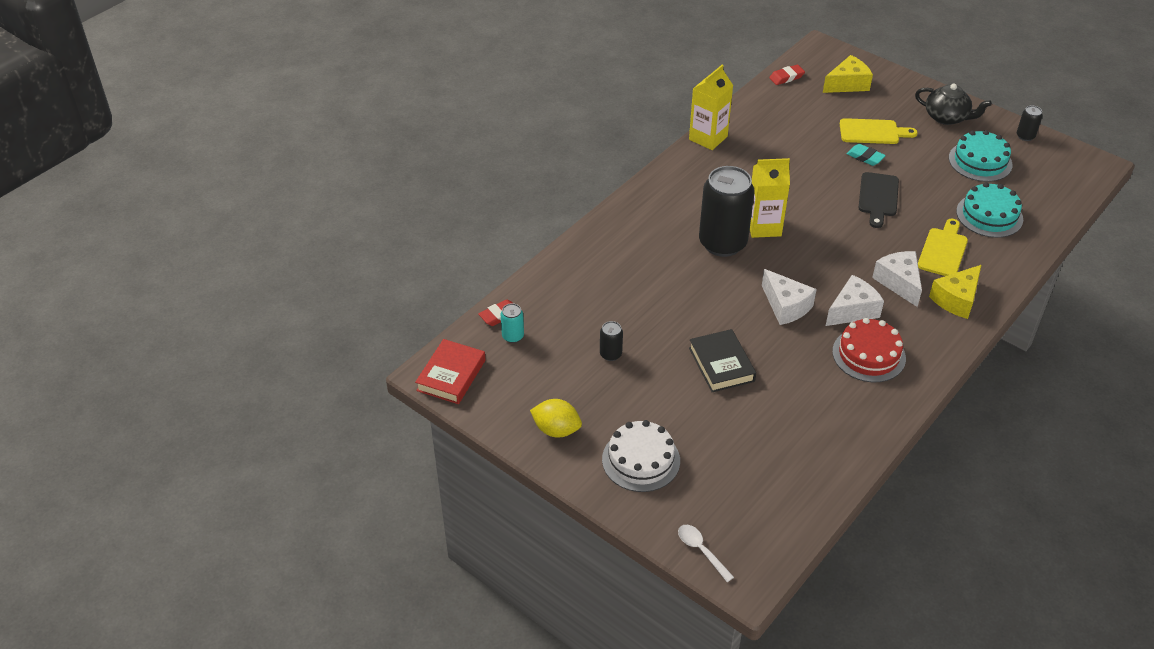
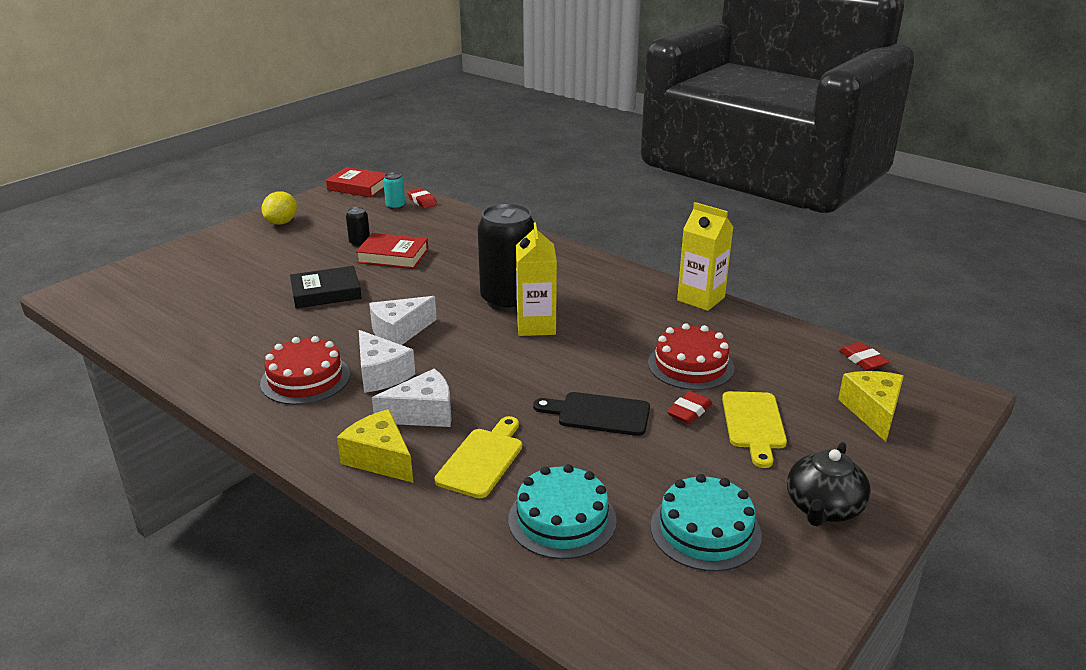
camera: 90 degrees right, 15 degrees down
(640, 325) = (393, 256): none -> red book
(641, 460) = (229, 254): white cake -> none
(701, 551) = (115, 276): white spoon -> none
(808, 152) = (690, 365): none -> red cake
(847, 84) = (872, 412): yellow cheese -> yellow cheese turned 150 degrees counterclockwise
(865, 157) = (689, 411): turquoise eraser -> red eraser
(943, 250) = (482, 459): yellow cutting board -> yellow cutting board turned 90 degrees counterclockwise
(1025, 136) = (800, 605): black can -> none

